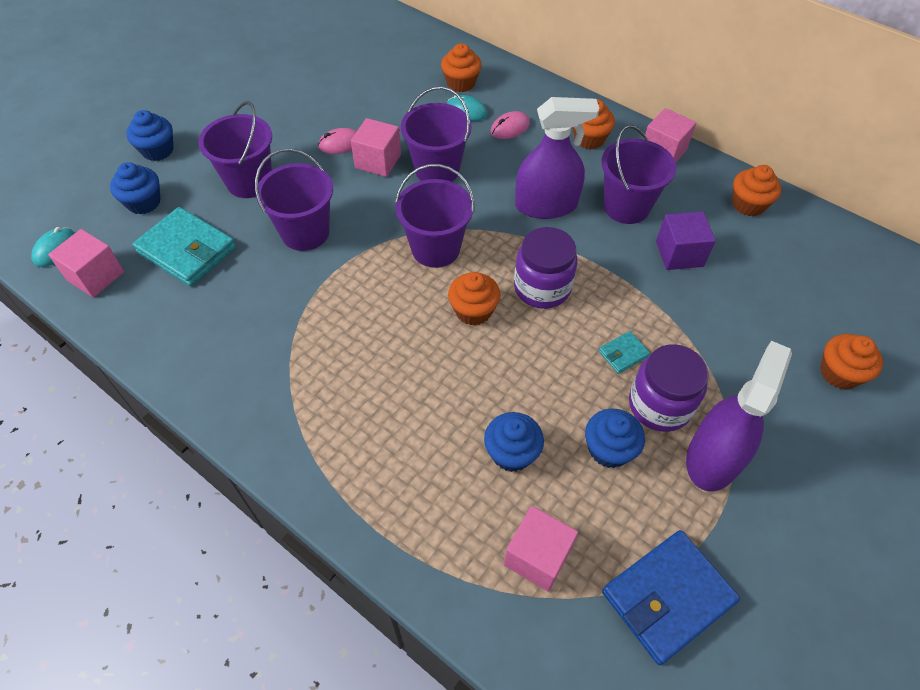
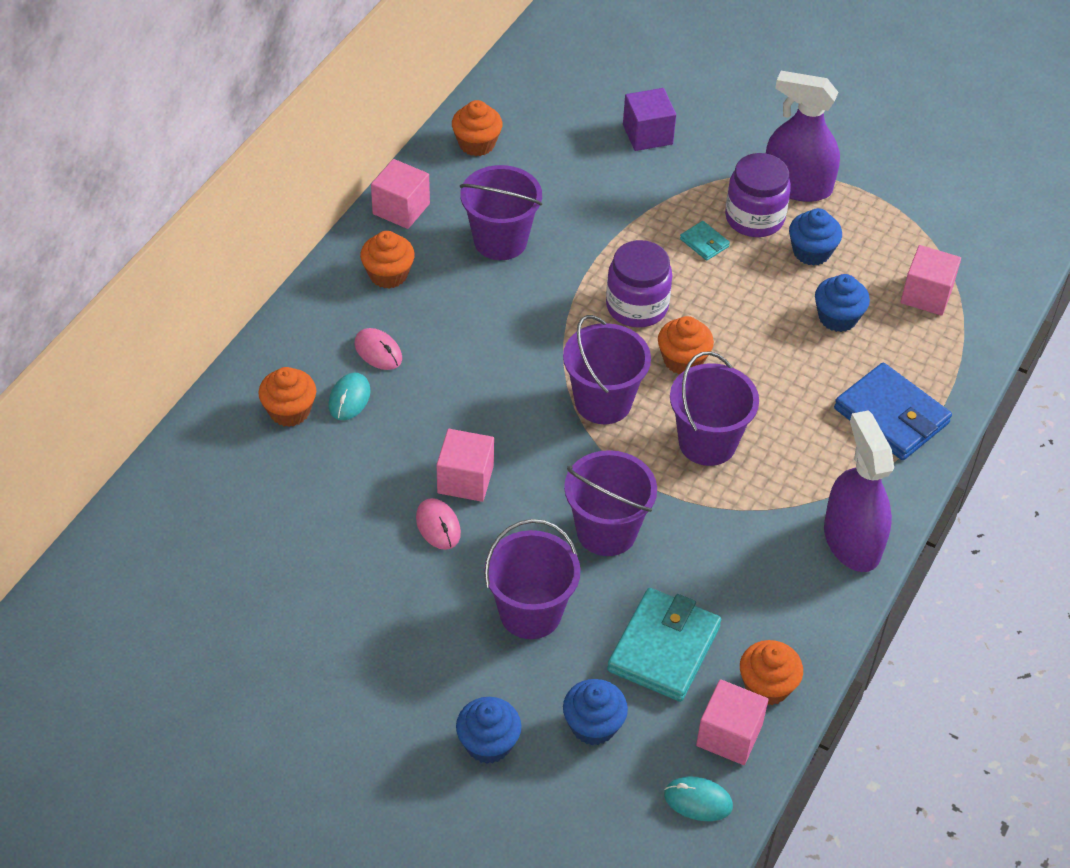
camera: 100 degrees left, 5 degrees down
(437, 170) = (470, 416): purple bucket -> purple bucket (707, 442)
(546, 205) = (512, 309): purple spray bottle -> purple spray bottle (852, 541)
(667, 597) = (929, 217): blue wallet -> blue wallet (891, 416)
(679, 254) = (562, 200): purple cube -> purple cube (647, 134)
(839, 373) = (683, 100): orange cupcake -> orange cupcake (767, 686)

